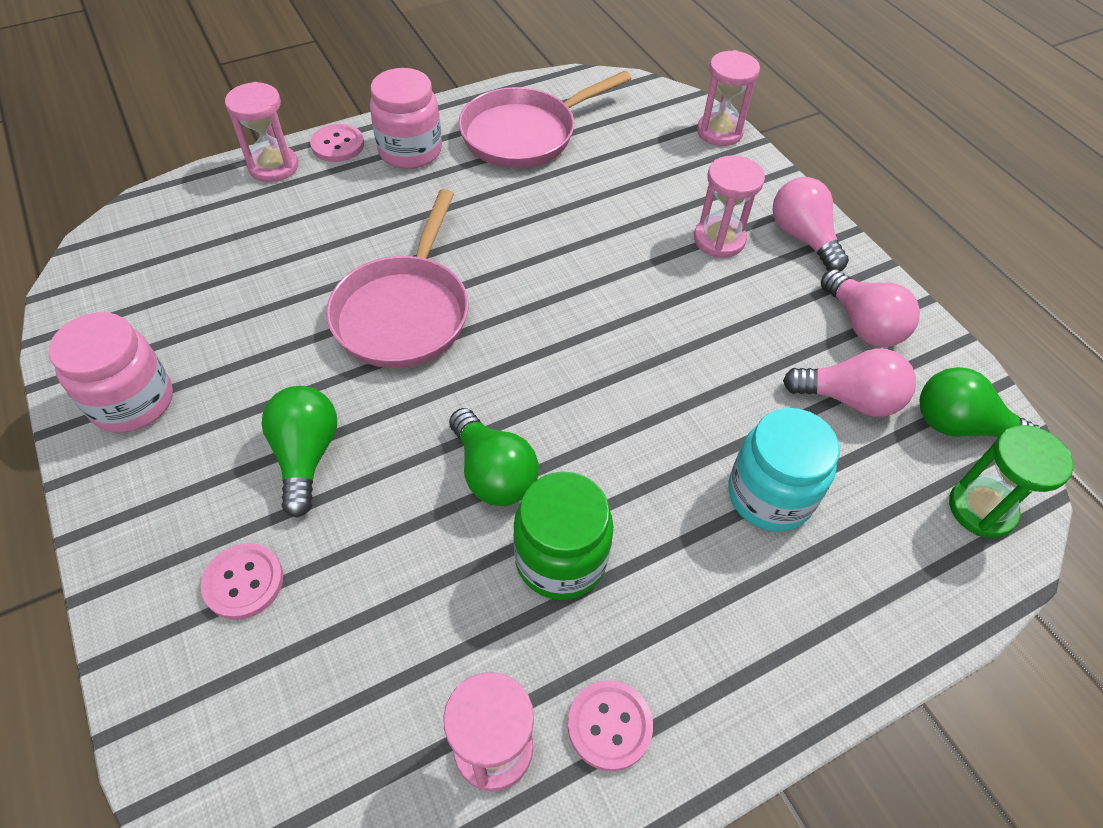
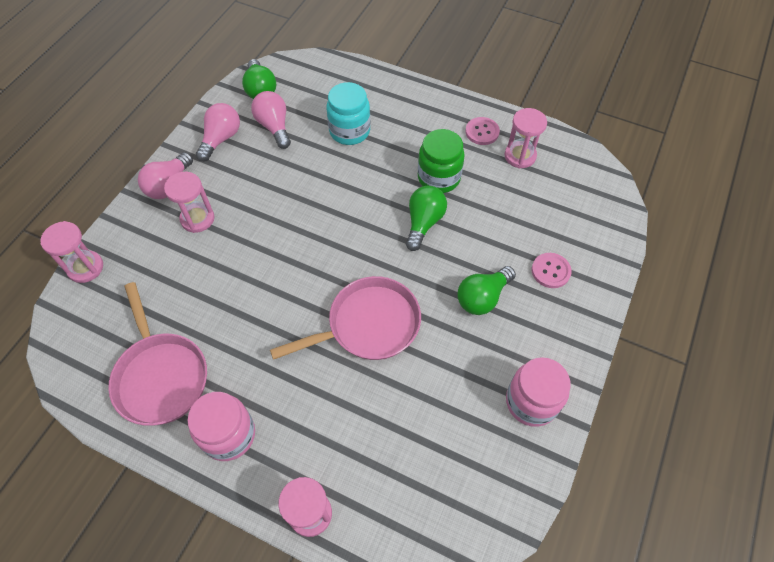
camera: 125 degrees left, 5 degrees up
(338, 145) = (256, 491): pink button -> none
(524, 134) = (161, 376): pink pan -> pink pan turned 45 degrees clockwise
(981, 509) = (300, 72): green hourglass -> none

